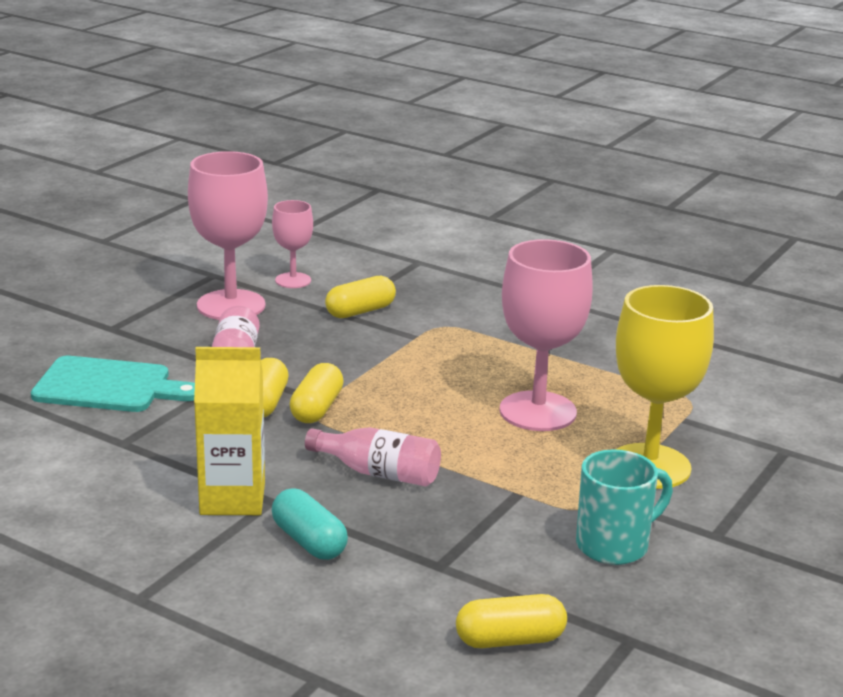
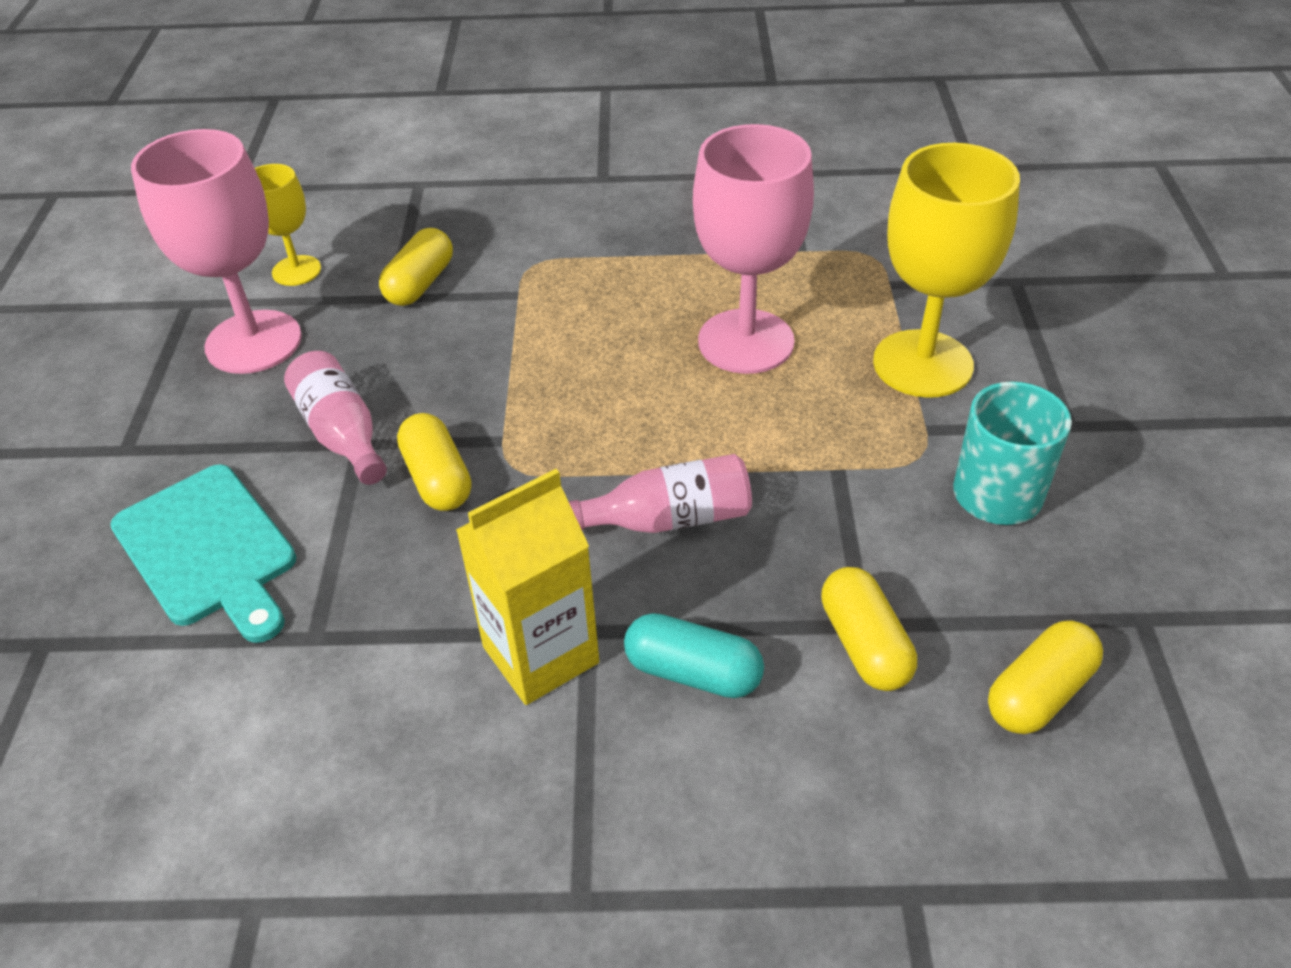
camera: 30 degrees left, 20 degrees up
(108, 386) = (209, 549): turquoise cutting board -> turquoise cutting board turned 75 degrees clockwise
(293, 280) = (296, 271): pink goblet -> yellow goblet
(316, 409) = (507, 456): yellow capsule -> yellow capsule (864, 644)

